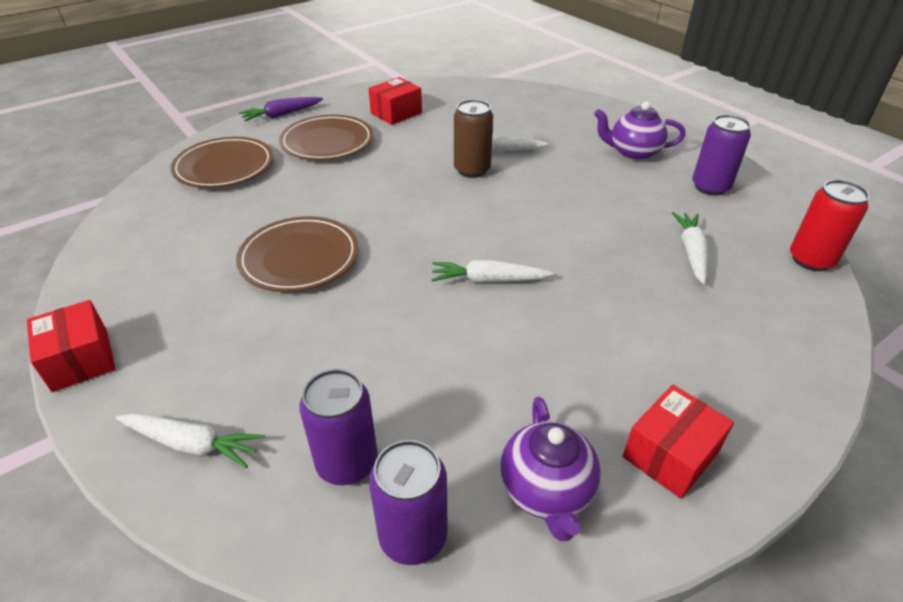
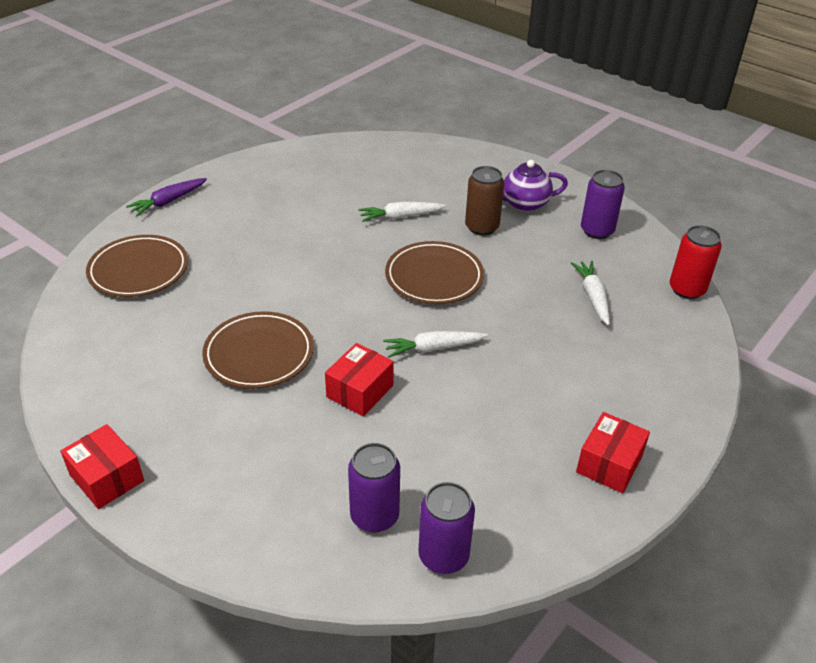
camera: 15 degrees left, 0 degrees up
(192, 444) = (244, 526): white carrot -> none
(327, 142) = (230, 228): brown plate -> brown plate (434, 277)
(396, 113) = (286, 185): red box -> red box (360, 391)
(472, 170) = (383, 241): brown can -> brown can (482, 227)
(546, 491) = (528, 507): purple teapot -> none

